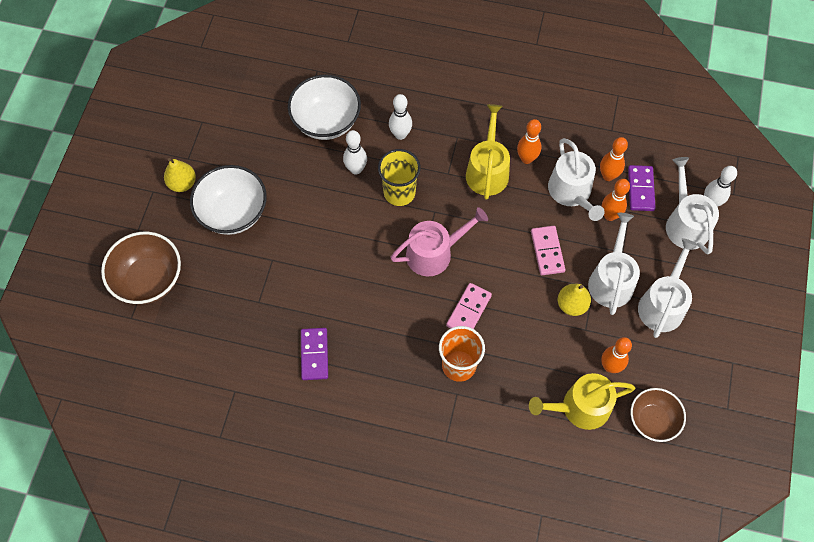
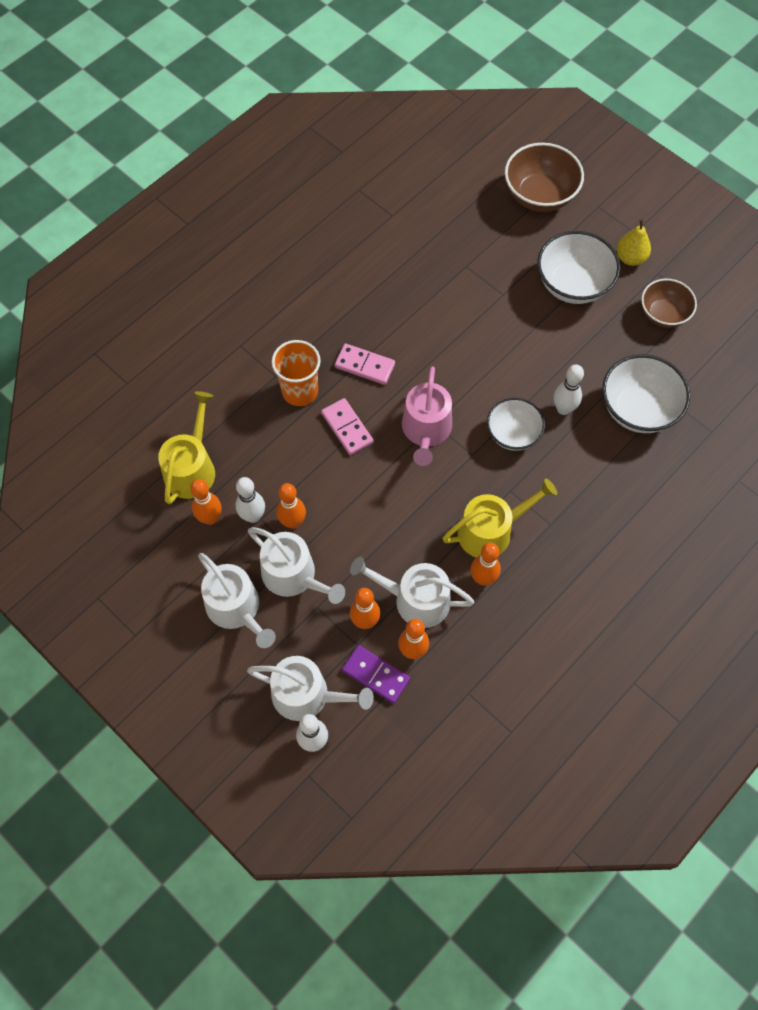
camera: 120 degrees right, 0 degrees up
(314, 354) = (386, 285): purple domino -> none
(399, 192) = (513, 434): yellow cup -> white bowl
(400, 134) = (583, 470): white bowling pin -> white bowling pin (253, 516)
(487, 170) = (491, 531): yellow watering can -> yellow watering can turned 60 degrees counterclockwise
(547, 251) = (363, 534): pink domino -> pink domino (365, 365)
(571, 305) = (293, 522): yellow pear -> orange bowling pin
(652, 420) = (136, 523): brown bowl -> brown bowl (663, 314)

